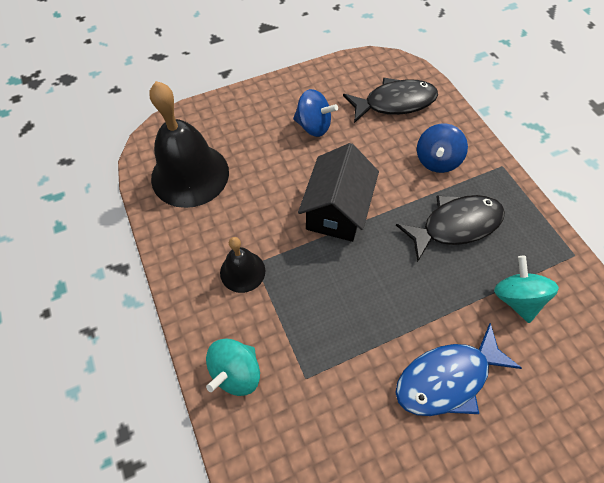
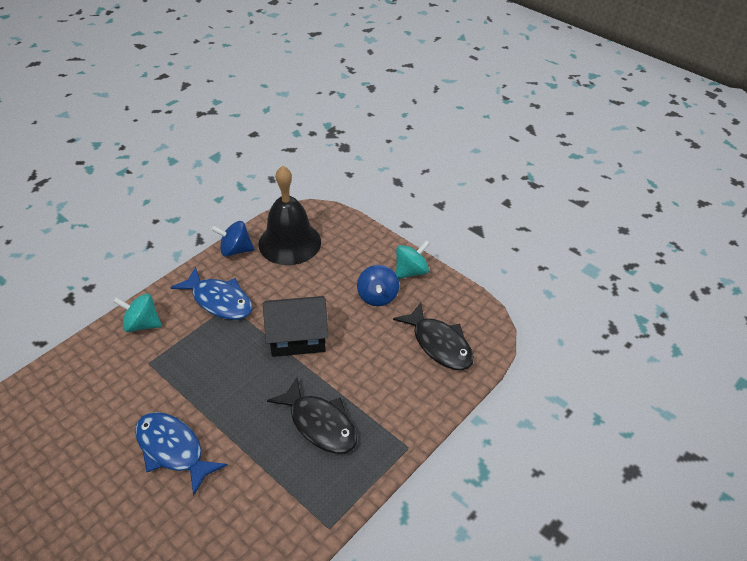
camera: 65 degrees right, 15 degrees down
(242, 271) = (219, 300): black bell -> blue fish
(436, 160) = (386, 392): blue spinning top -> blue spinning top (235, 250)
(515, 298) = (262, 485): turquoise spinning top -> turquoise spinning top (411, 271)

